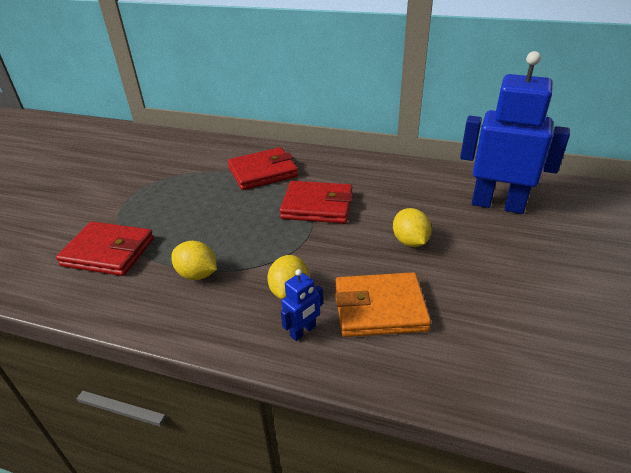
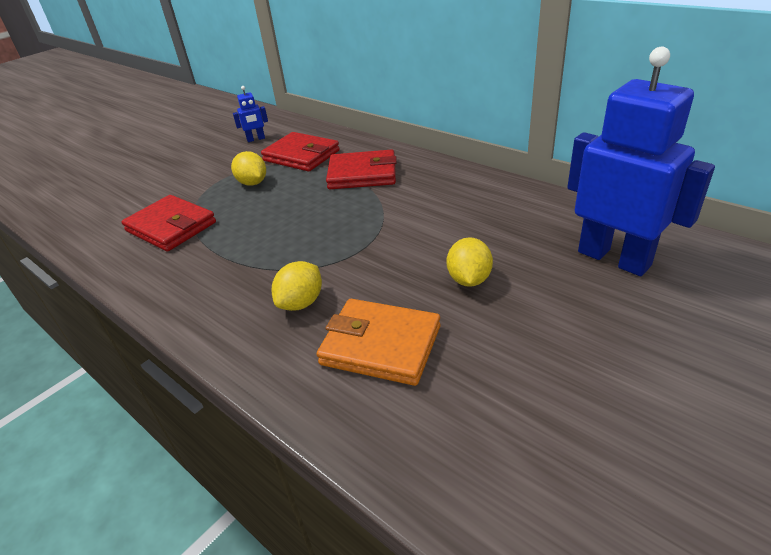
camera: 25 degrees right, 0 degrees up
(197, 274) = (229, 265): yellow lemon -> yellow lemon (252, 183)
(303, 331) = (285, 347): blue robot -> blue robot (256, 139)
(317, 206) = (393, 219): red wallet -> red wallet (301, 156)

